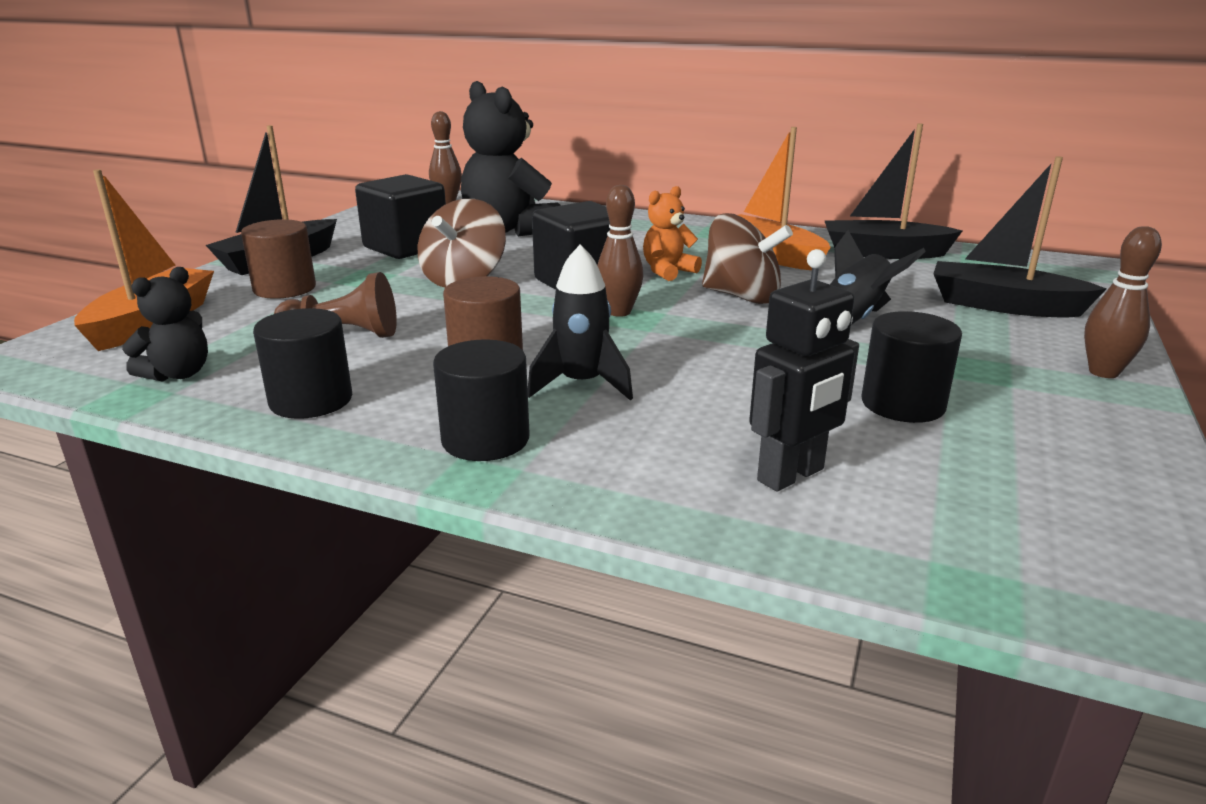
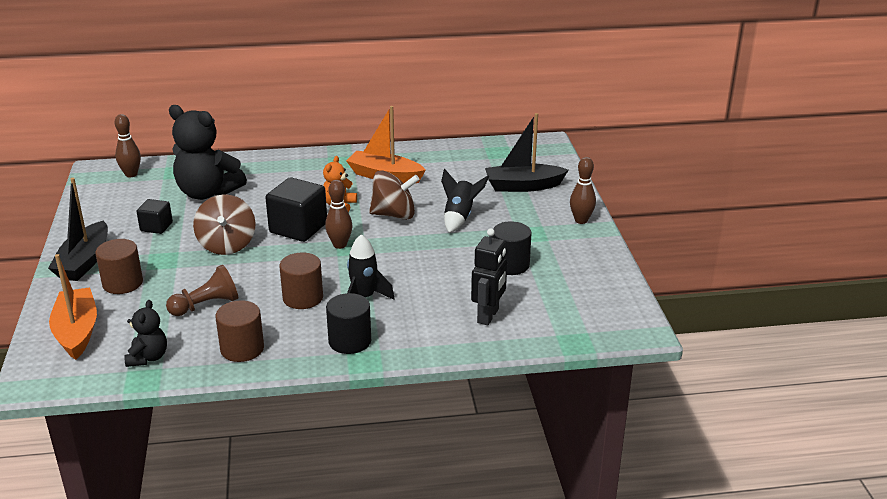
camera: 30 degrees left, 5 degrees up
(311, 400) = (242, 349): black cylinder -> brown cylinder
(406, 247) = (156, 227): black cube -> black cube, size x0.57
(883, 253) = (444, 158): black boat -> none

